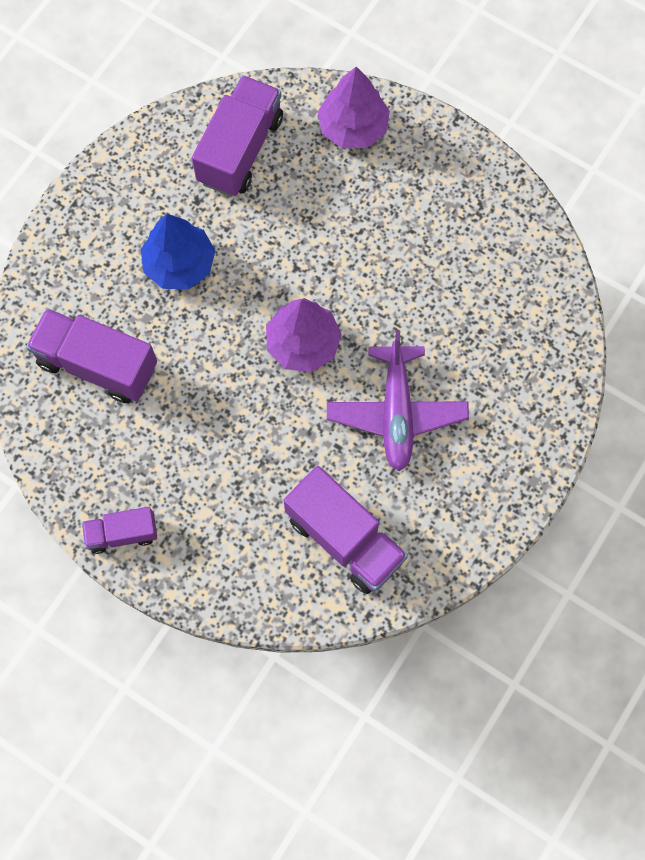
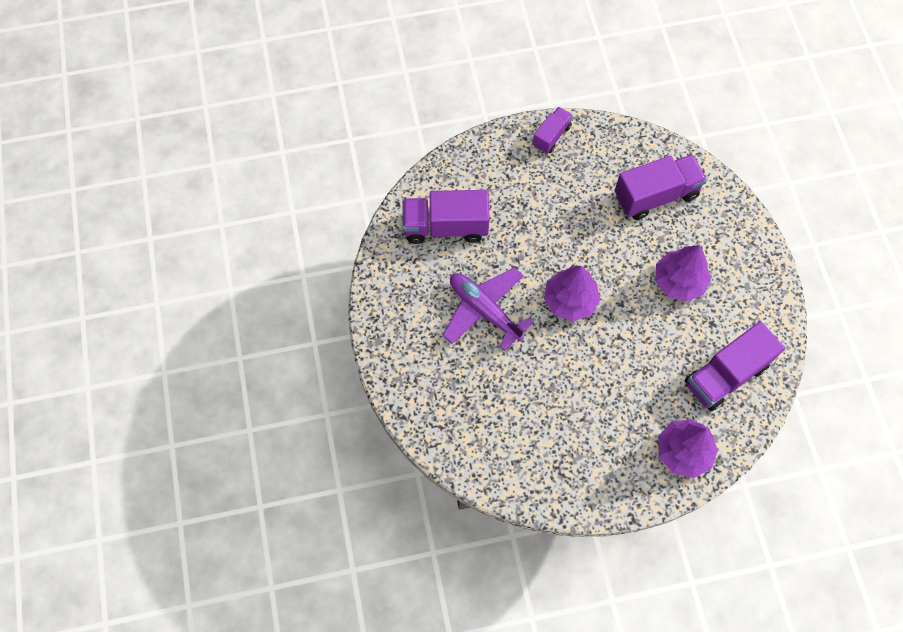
camera: 135 degrees right, 5 degrees down
(179, 264) = (679, 281): blue tree -> purple tree
(240, 150) = (725, 375): purple truck -> purple truck turned 75 degrees clockwise

